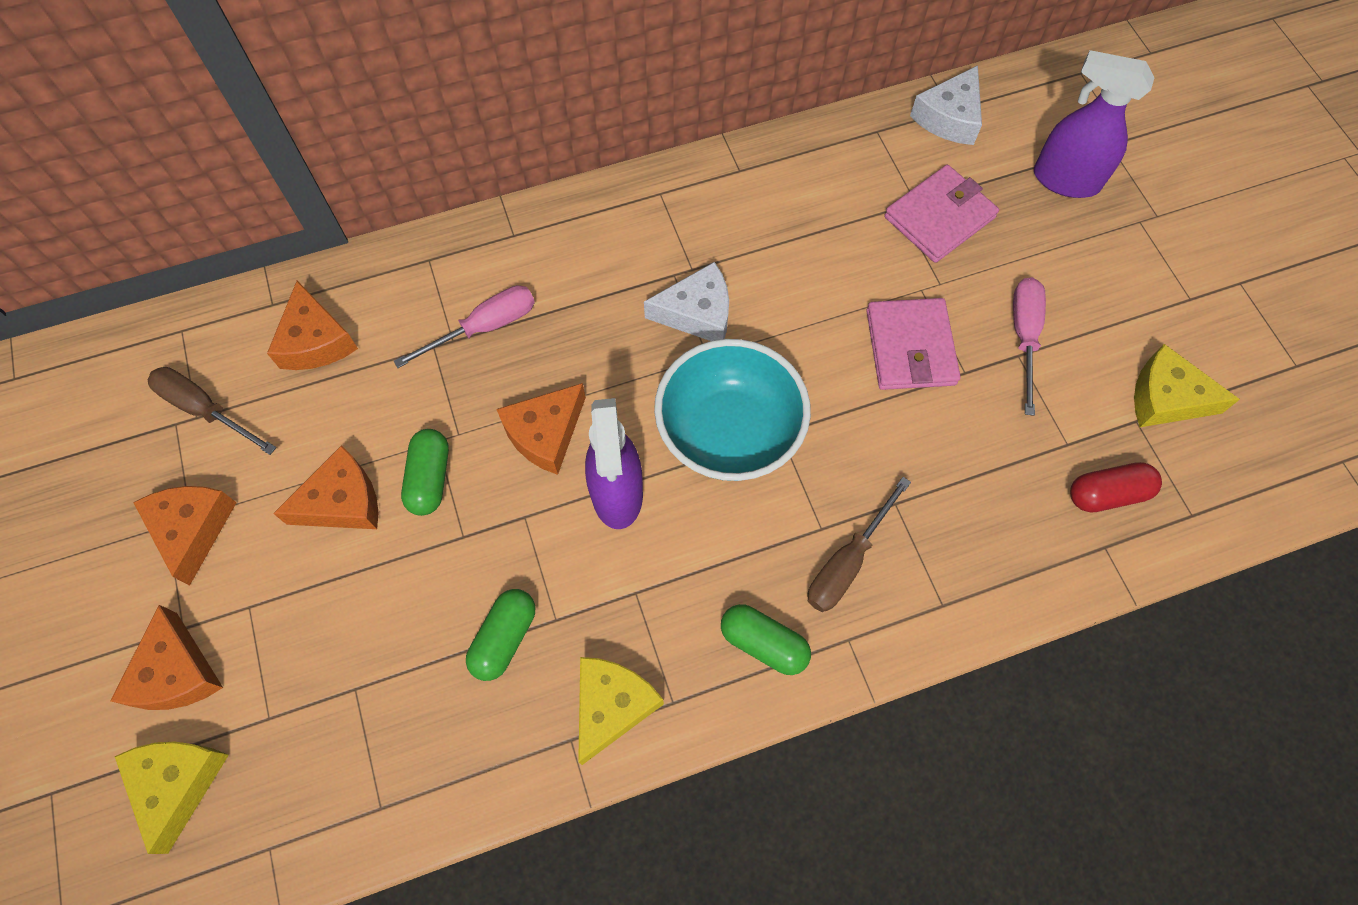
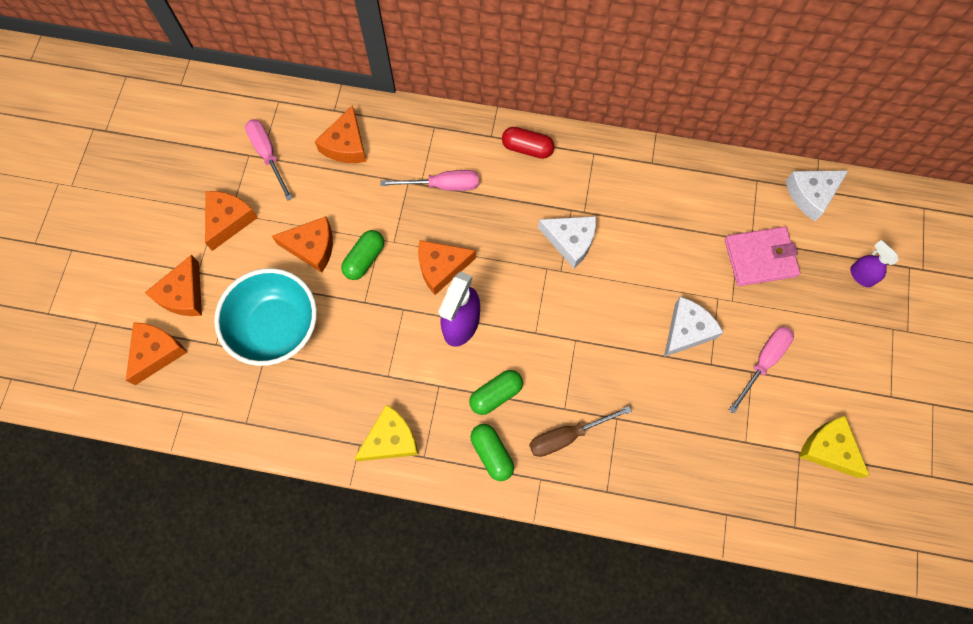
camera: 30 degrees right, 5 degrees up
(178, 783) = (156, 352): yellow cheese -> orange cheese
(205, 409) = (268, 155): brown screwdriver -> pink screwdriver
(504, 638) = (355, 370): green capsule -> green capsule (496, 394)
(729, 433) = (545, 323): turquoise bowl -> turquoise bowl (276, 327)
(910, 347) = (687, 330): pink wallet -> white cheese
(1065, 180) = (861, 276): purple spray bottle -> purple spray bottle, size x0.56
(1107, 494) = (749, 485): red capsule -> red capsule (527, 148)

